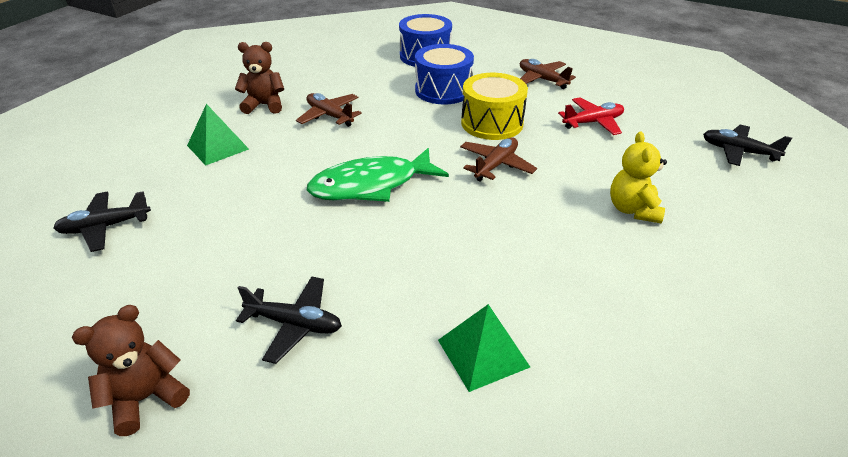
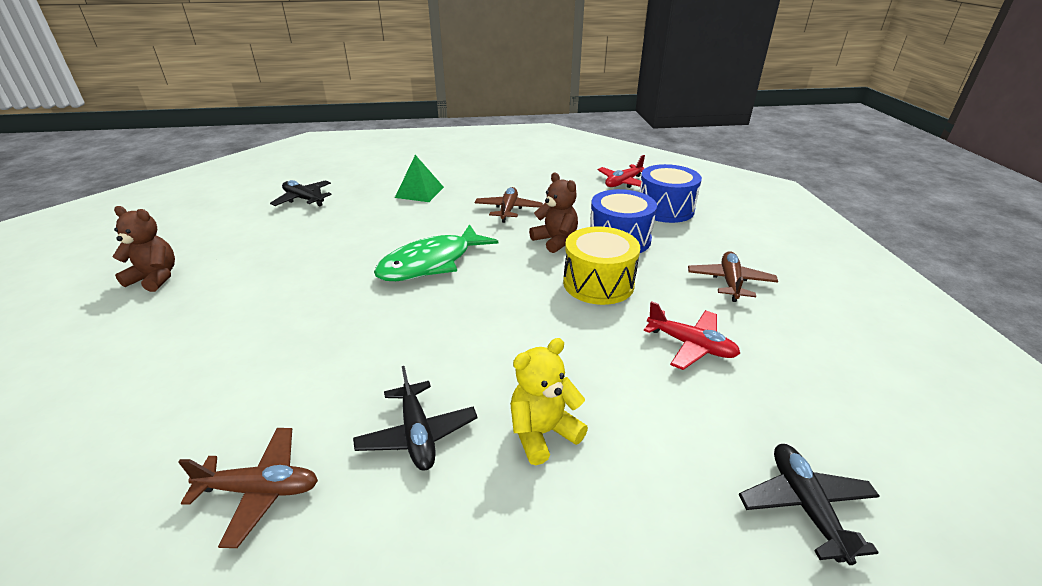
camera: 55 degrees right, 5 degrees down
(264, 105) = (490, 184): brown teddy bear -> brown teddy bear (555, 241)
(294, 324) = (242, 299): black plane -> black plane (417, 434)
(361, 52) = (623, 183): none -> red plane
(371, 185) = (431, 263): green fish -> green fish turned 75 degrees counterclockwise
(483, 353) = (245, 401): green pyramid -> none
(496, 165) = (527, 311): brown plane -> brown plane (260, 490)

